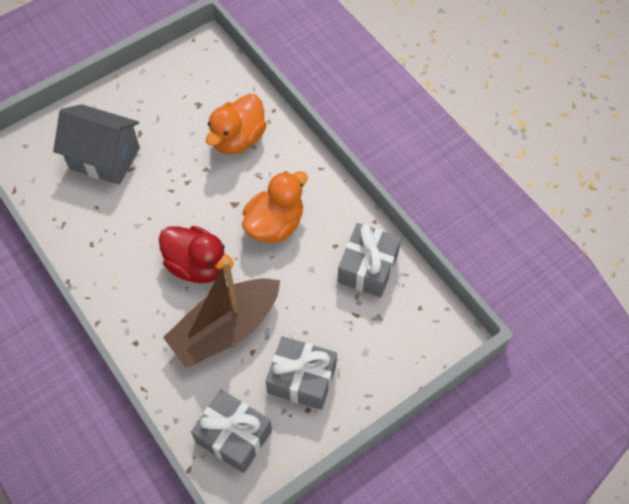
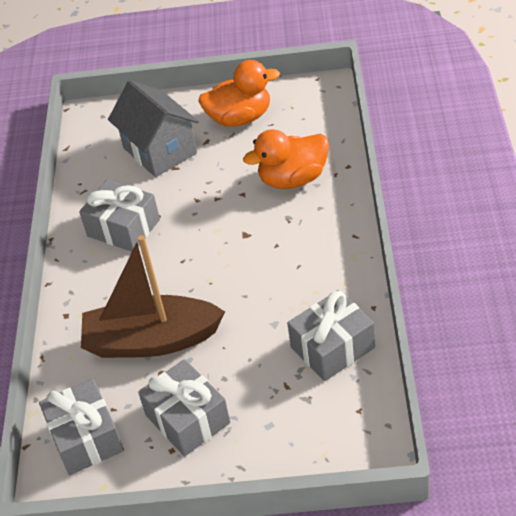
camera: 40 degrees right, 15 degrees down
(126, 242) = (123, 228): none -> grey gift
(197, 265) = (170, 274): red duck -> none
(275, 224) = (270, 268): orange duck -> orange duck (240, 118)

